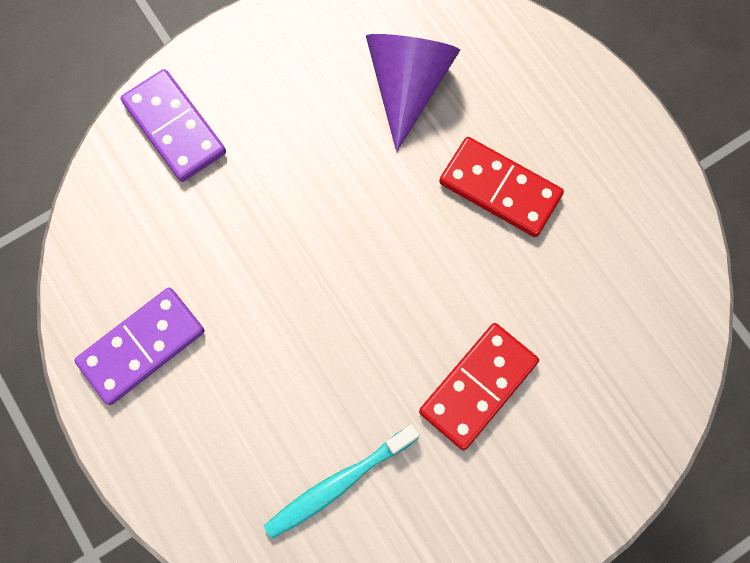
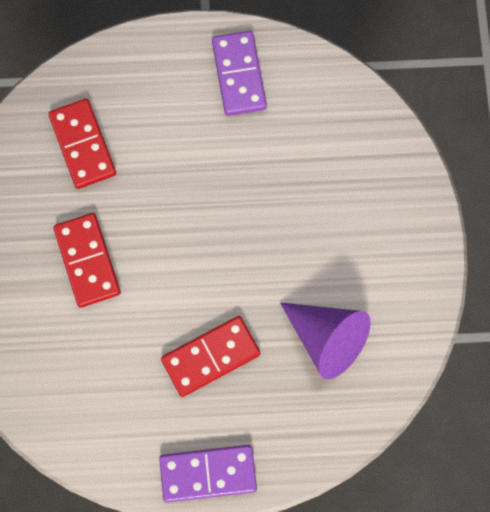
camera: 120 degrees right, 0 degrees up
(175, 127) = (383, 166): purple domino -> purple domino (208, 474)
(338, 484) = (83, 145): turquoise toothbrush -> red domino

